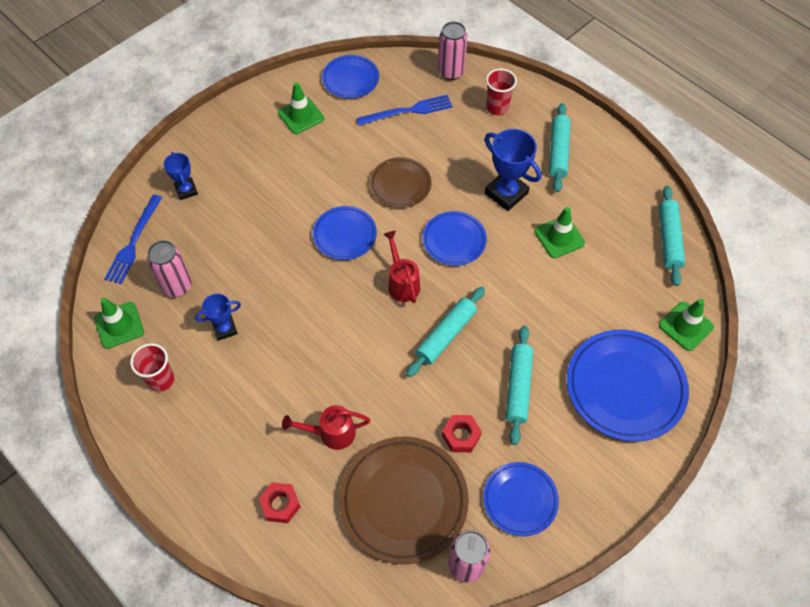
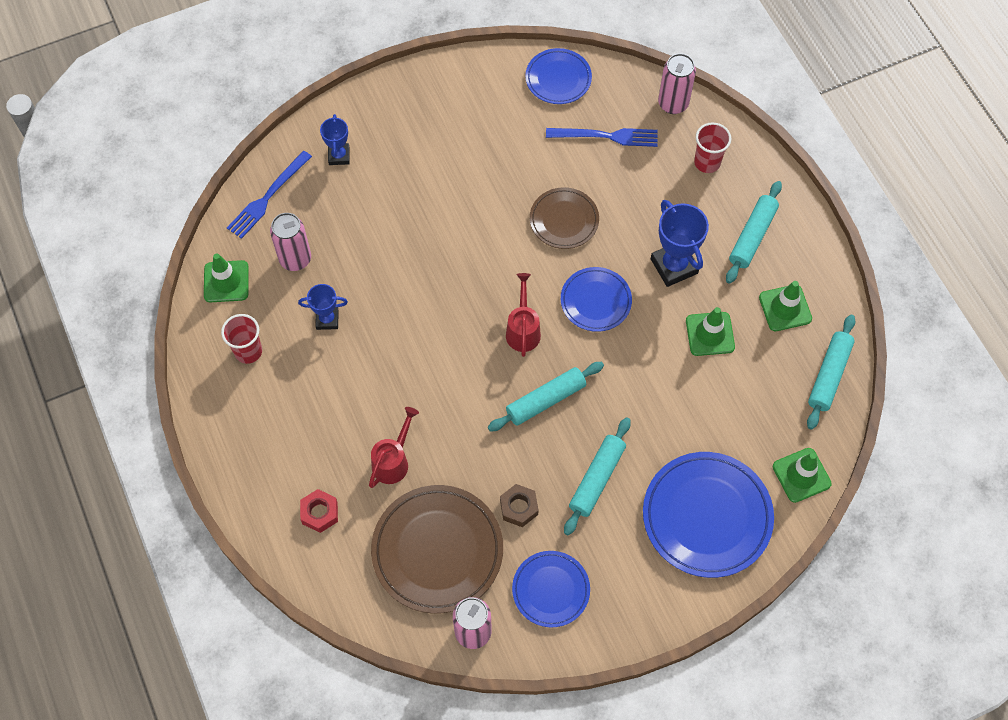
camera: 20 degrees right, 5 degrees up
(301, 116) = (488, 106): green traffic cone -> green traffic cone (785, 308)
(331, 433) = (393, 461): red watering can -> red watering can turned 105 degrees clockwise
(345, 235) = (484, 258): blue plate -> none
(461, 436) = (519, 507): red nut -> brown nut

